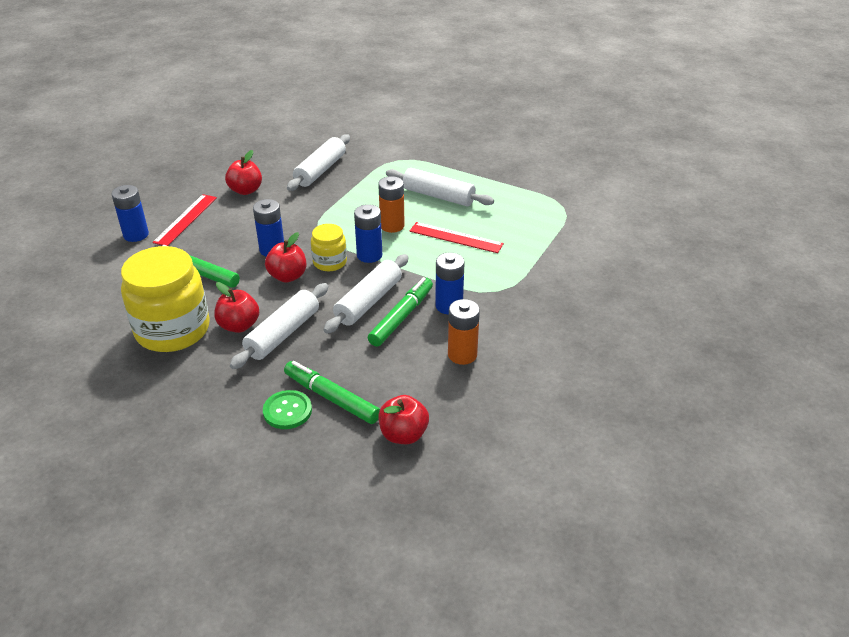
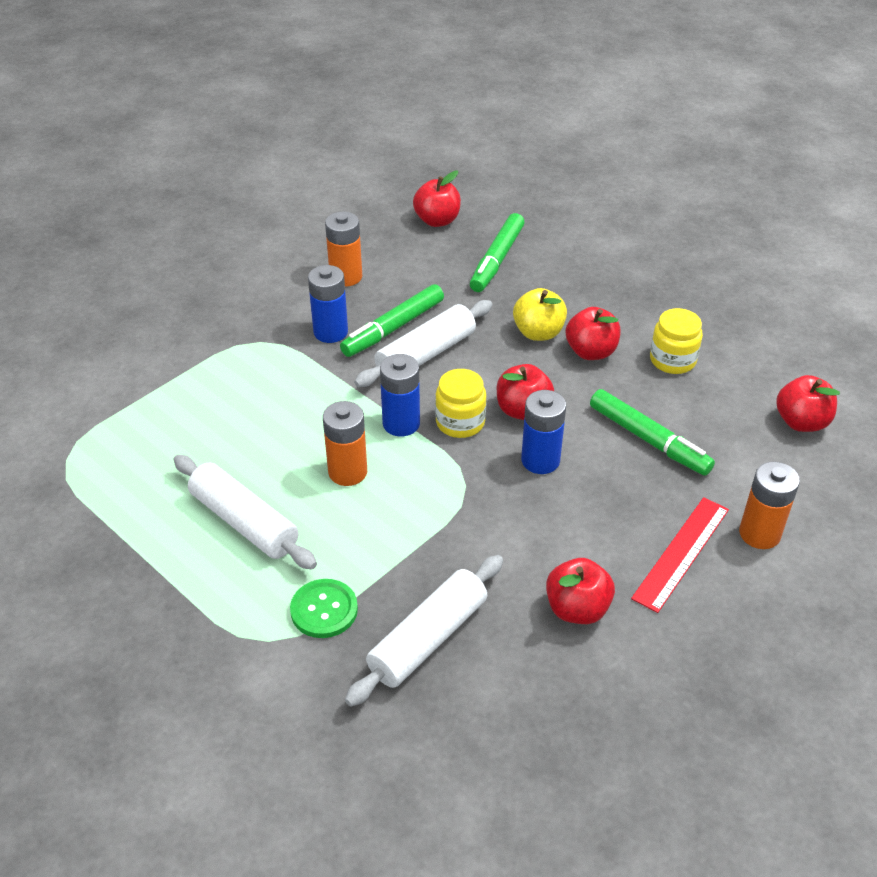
camera: 165 degrees left, 5 degrees up
(84, 301) = (801, 422): none -> red apple
(136, 235) = (759, 533): blue battery -> orange battery
(172, 330) = (672, 360): yellow jar -> yellow jar, size x0.51
(283, 334) = (538, 332): white rolling pin -> yellow apple
(287, 411) = (543, 256): green button -> green button (324, 610)
(331, 398) = (496, 260): green marker -> green marker turned 60 degrees clockwise
(456, 238) = (265, 431): red ruler -> none

